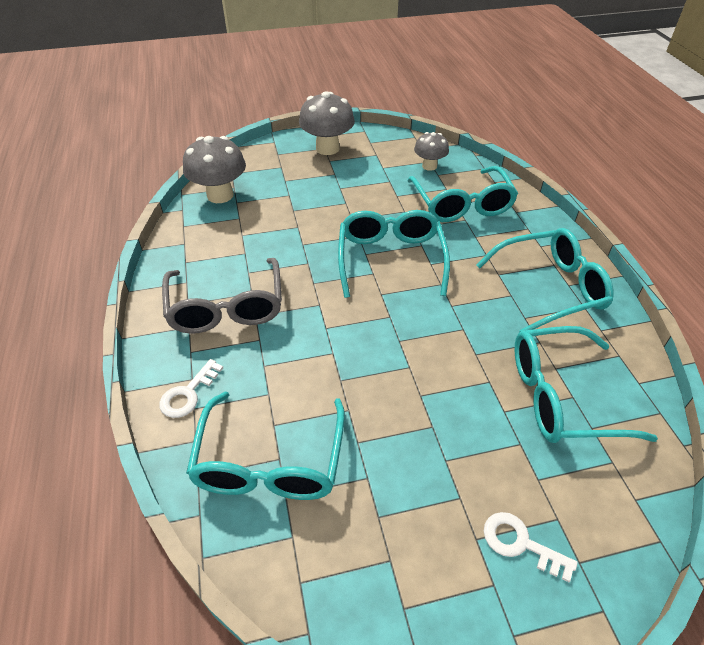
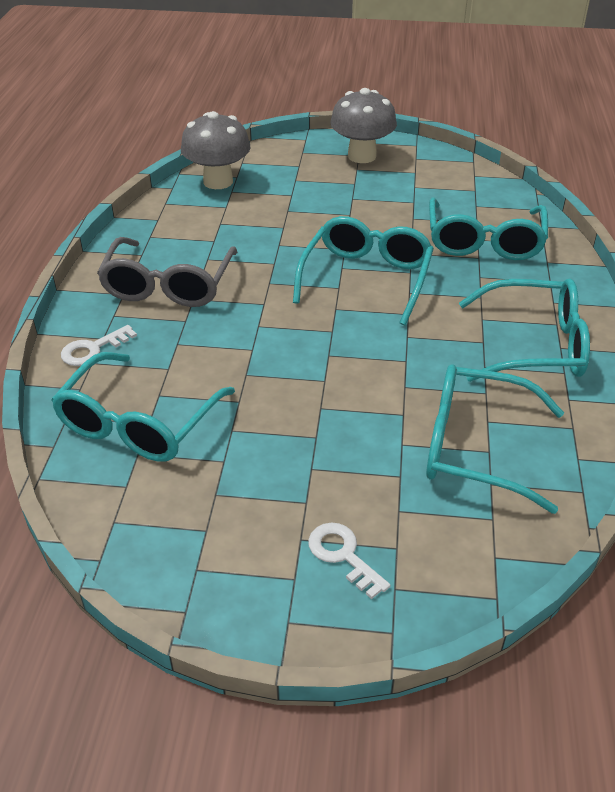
camera: 20 degrees right, 5 degrees down
(429, 166) = (471, 195): grey mushroom -> none

